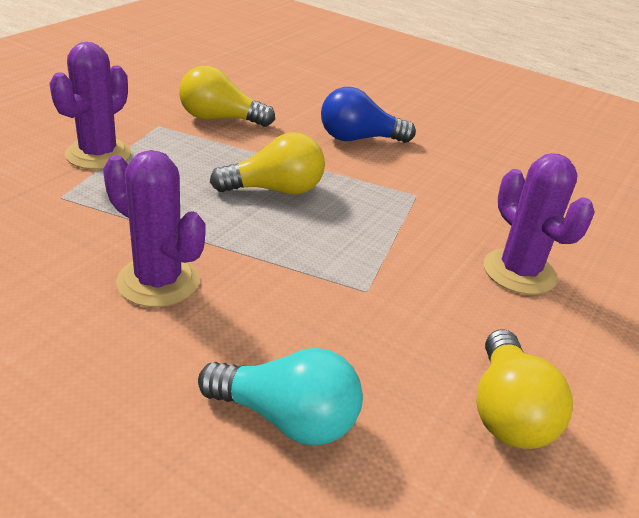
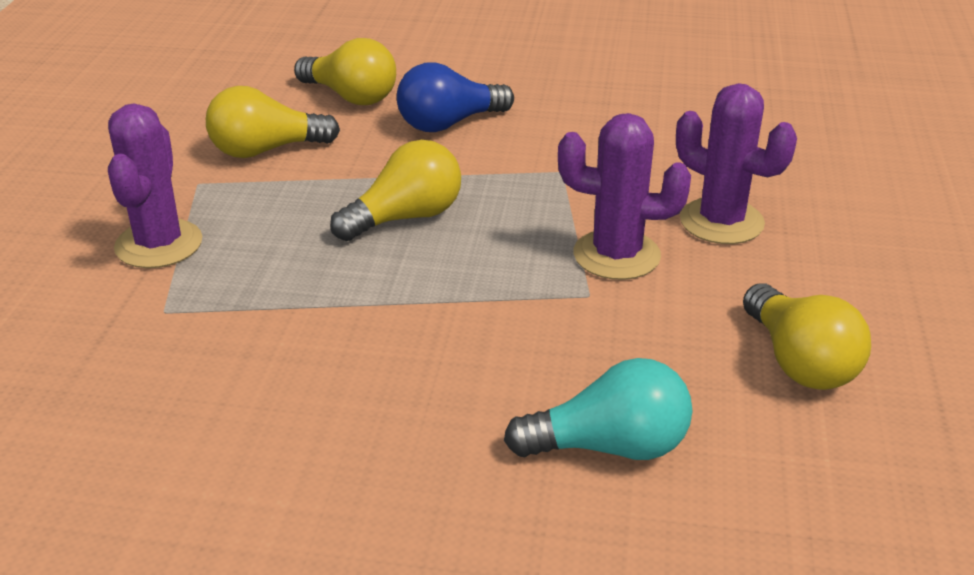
camera: 20 degrees left, 0 degrees up
(158, 282) = (367, 365): purple cactus -> purple cactus (616, 255)
(305, 103) = (351, 97): none -> yellow light bulb

